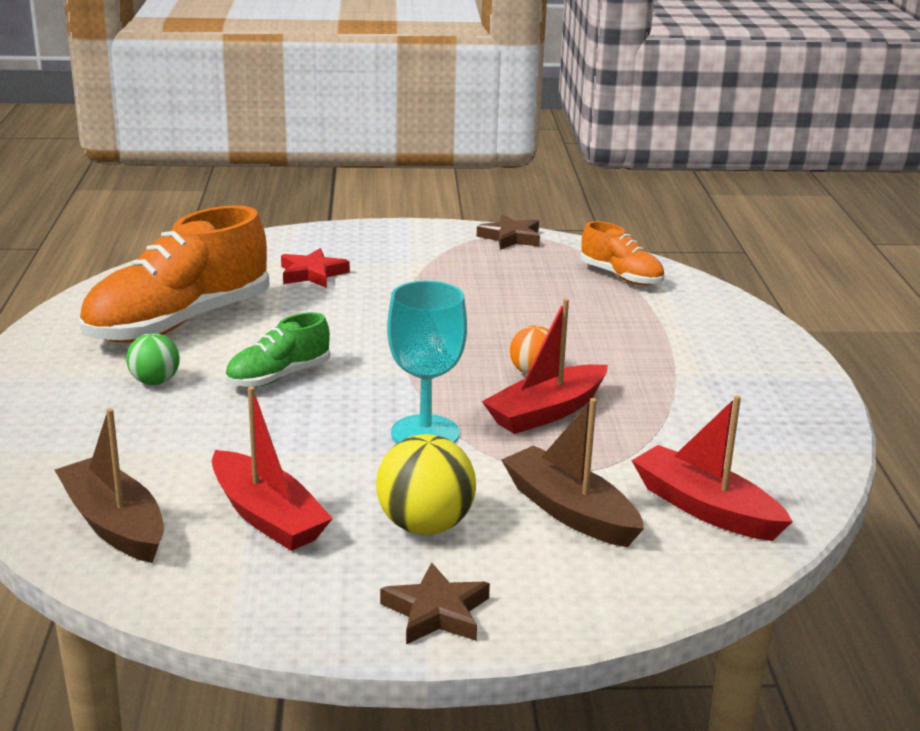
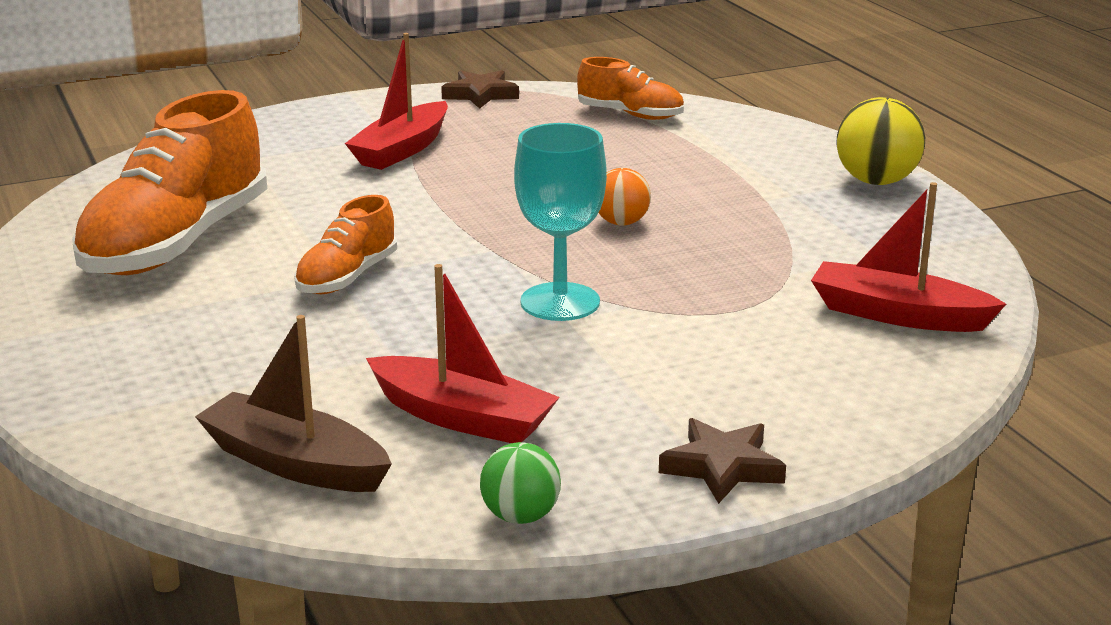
camera: 20 degrees left, 0 degrees up
(155, 382) = (205, 309): green ball -> green ball (520, 516)
(278, 377) = (347, 277): green shoe -> orange shoe
(312, 274) = (289, 166): red star -> none
(425, 525) = (639, 389): yellow ball -> yellow ball (876, 181)
(546, 412) = (667, 257): red boat -> red boat (402, 150)
(570, 511) = (772, 345): brown boat -> none

